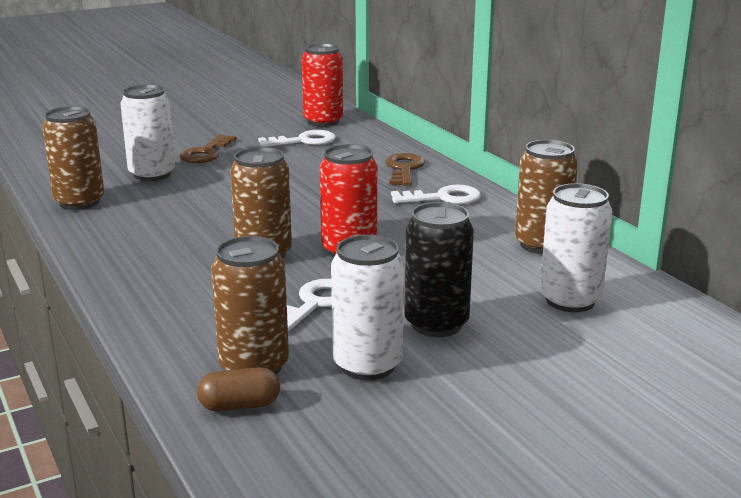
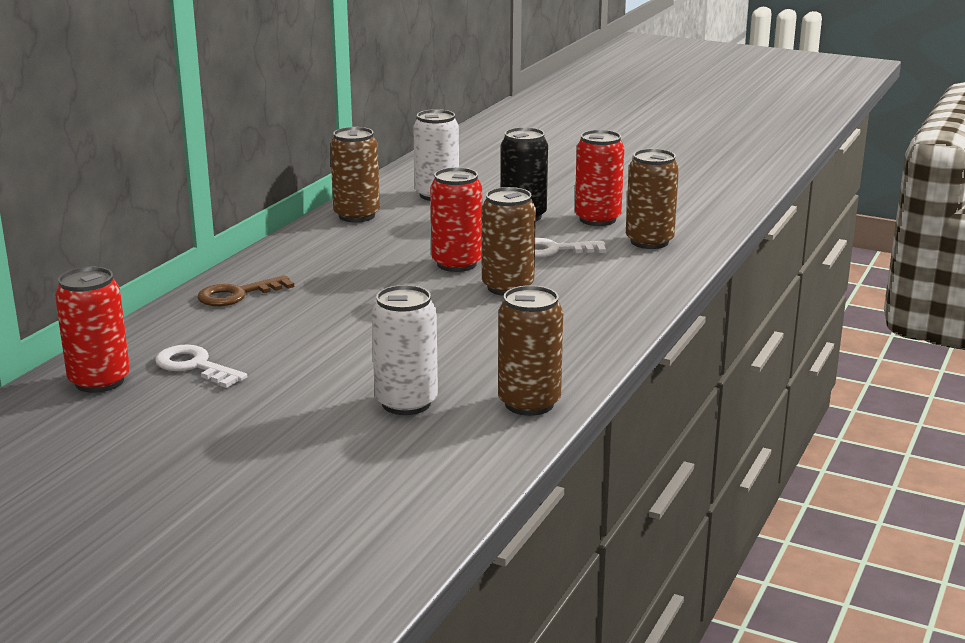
camera: 125 degrees left, 0 degrees up
(206, 153) = (301, 403): brown key -> none
(239, 405) = (687, 233): brown capsule -> none
(367, 365) = (597, 219): white can -> red can
(443, 198) = (299, 262): white key -> none

